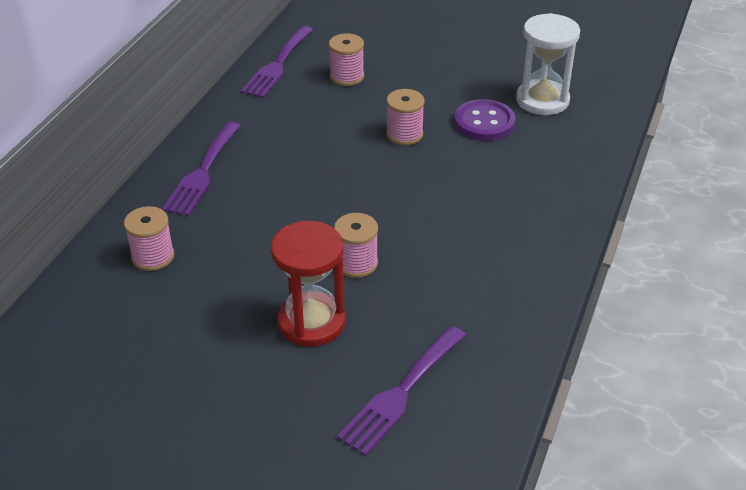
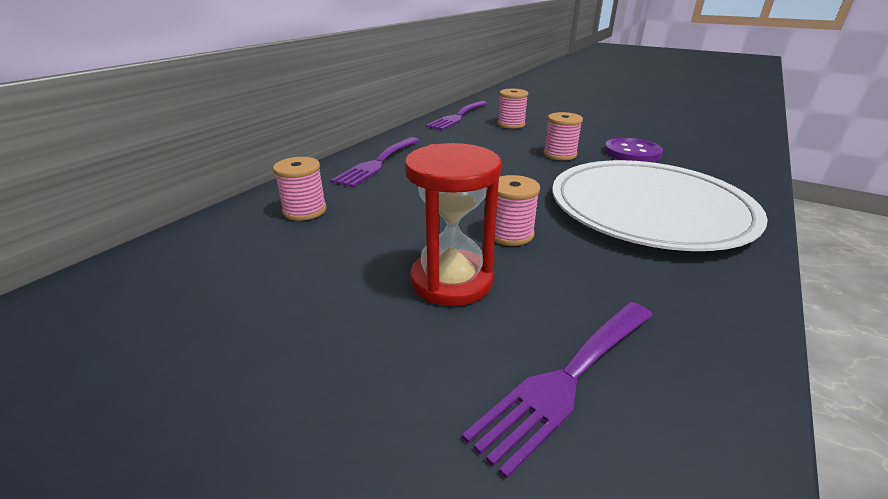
camera: 10 degrees right, 10 degrees down
(486, 214) = (649, 209): none -> white plate
(542, 100) = (682, 144): white hourglass -> none

